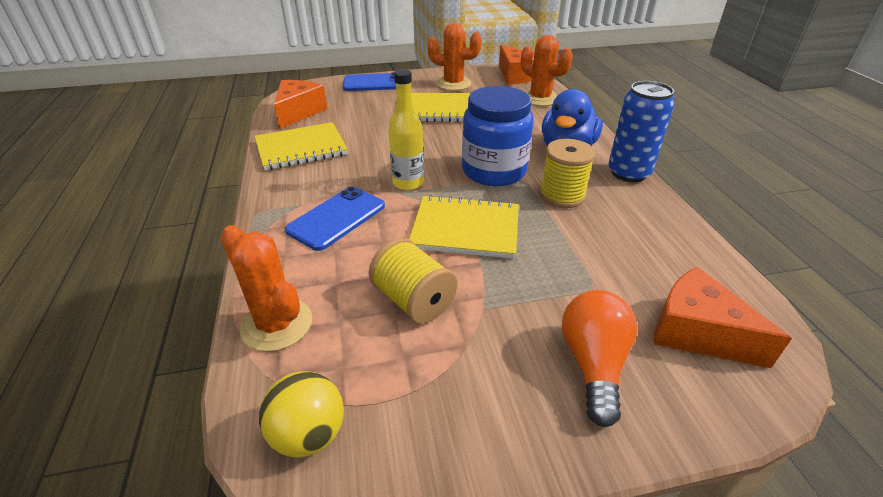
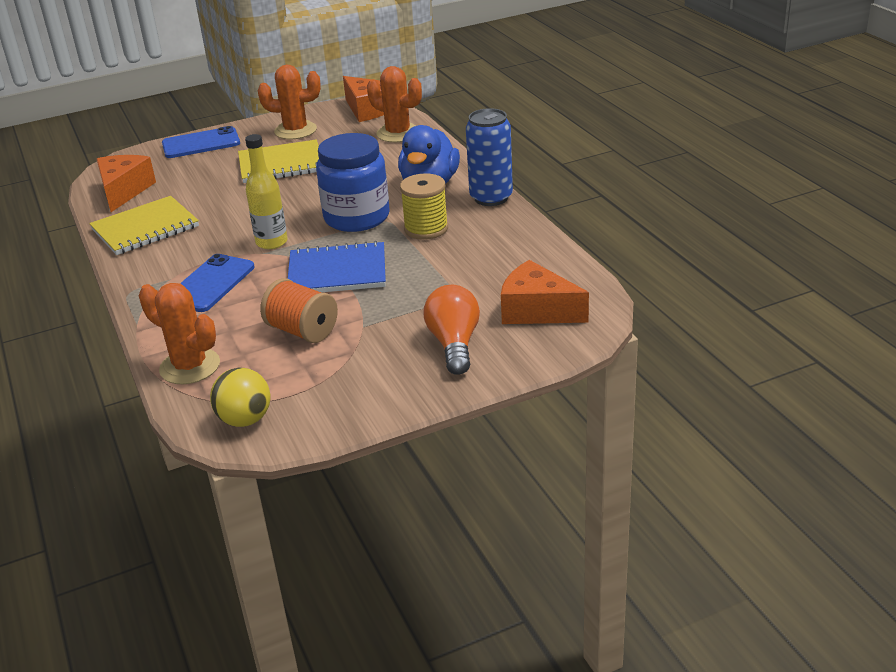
camera: 10 degrees left, 5 degrees down
(413, 300) = (302, 331): yellow spool -> orange spool
(465, 229) = (337, 272): yellow notebook -> blue notebook

